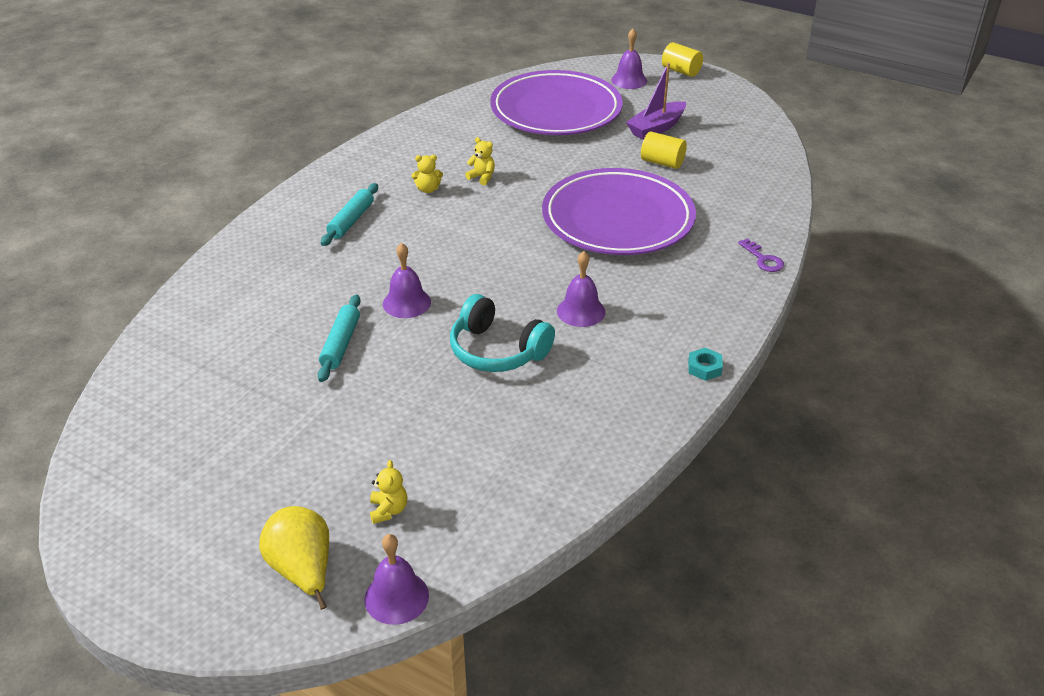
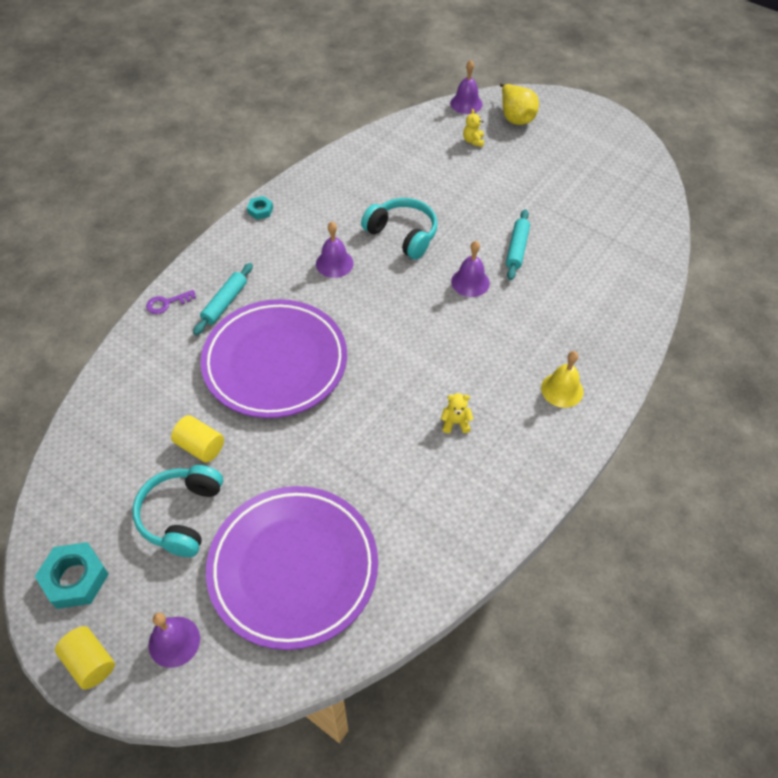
camera: 175 degrees left, 15 degrees up
(317, 217) = (562, 390): none -> yellow bell
(351, 221) = (528, 382): turquoise rolling pin -> turquoise rolling pin (225, 303)
(482, 177) = (398, 438): yellow teddy bear -> none
(656, 128) = (181, 515): purple boat -> turquoise headphones
(718, 98) = (75, 579): none -> turquoise nut
(763, 259) = (167, 303): purple key -> purple key turned 90 degrees counterclockwise

